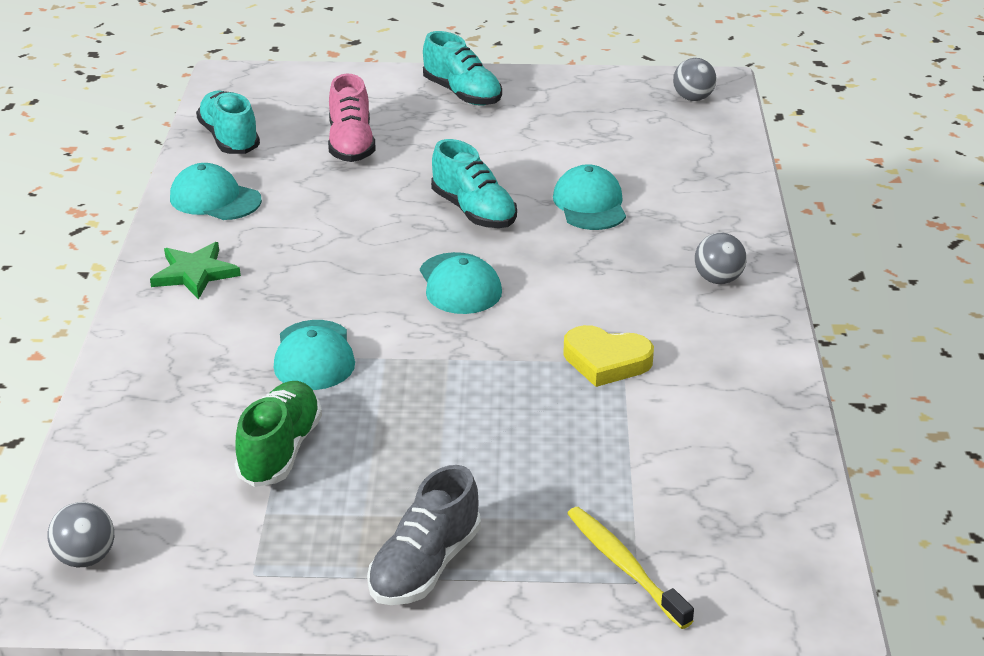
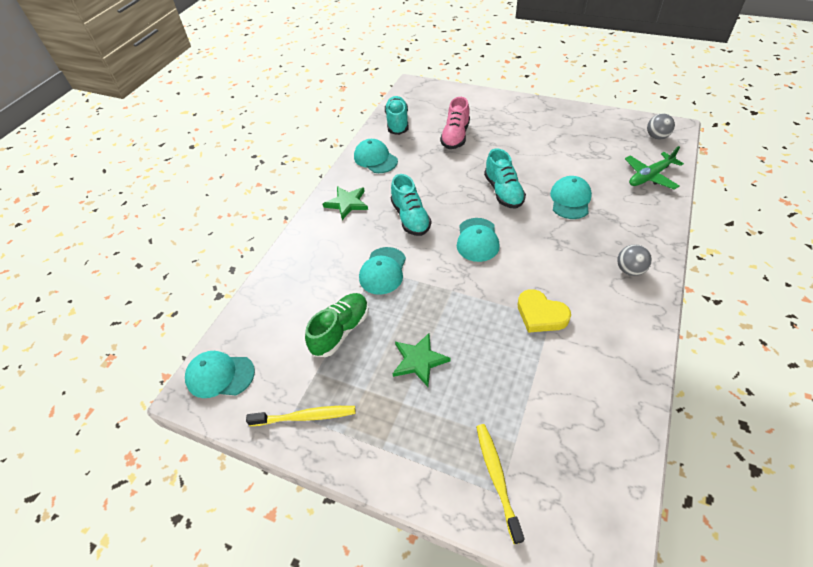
camera: 25 degrees right, 15 degrees up
(86, 558) = (220, 375): grey ball -> turquoise cap
(278, 572) = (305, 417): none -> yellow toothbrush
(425, 565) = (383, 438): grey shoe -> none
(436, 459) = (419, 360): none -> green star
(462, 94) = (525, 113): turquoise shoe -> turquoise shoe (410, 218)
(702, 153) = (650, 176): none -> green plane

